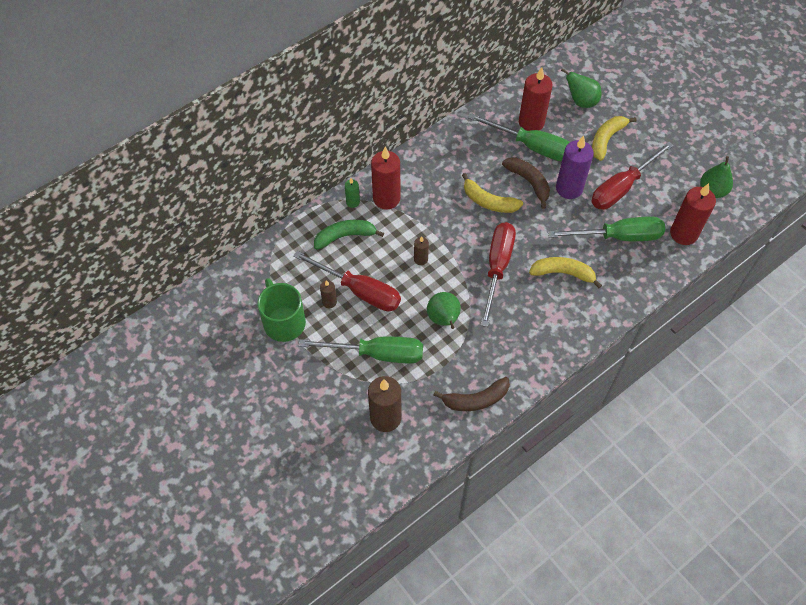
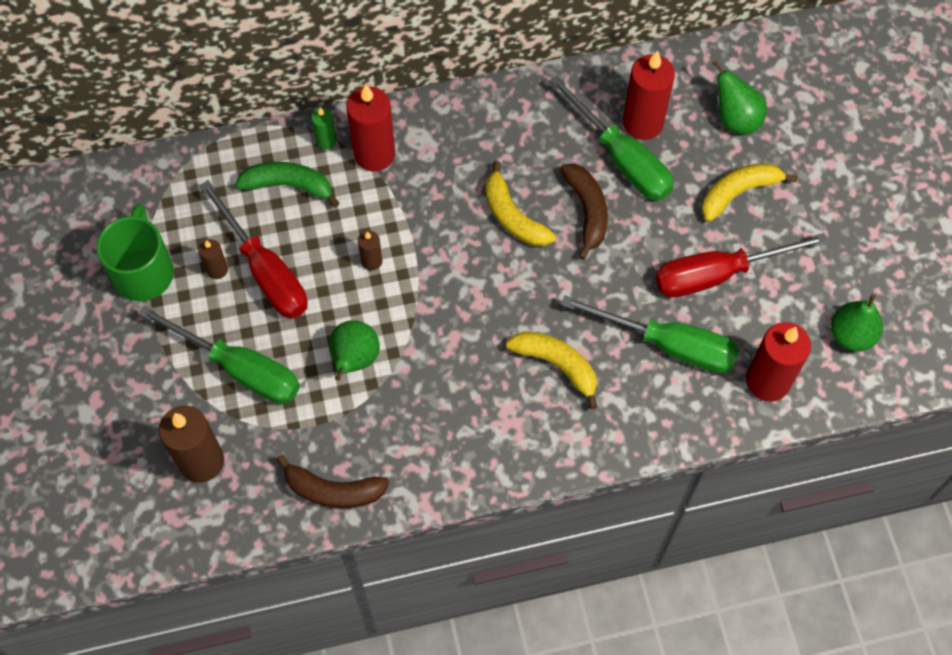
camera: 25 degrees right, 5 degrees up
(497, 267) = (469, 317): red screwdriver -> none
(569, 188) = (639, 244): purple candle -> none

